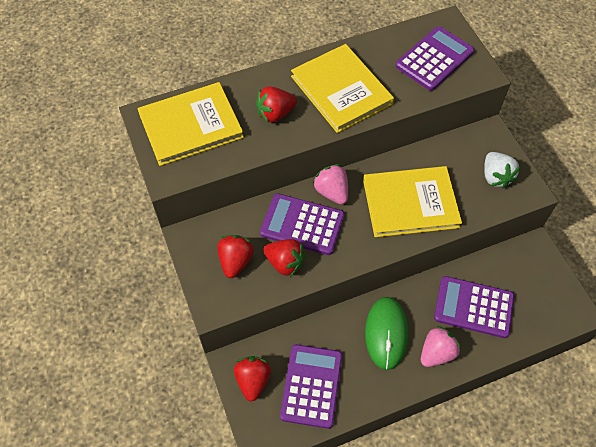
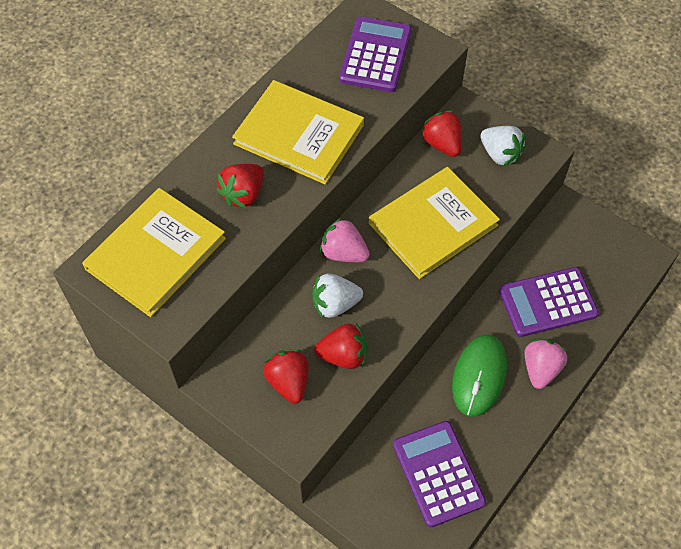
camera: 30 degrees left, 0 degrees up
(253, 380) = (374, 503): red strawberry -> red strawberry (442, 144)
(302, 224) = (335, 304): purple calculator -> white strawberry
(386, 333) = (479, 376): green mouse -> green mouse turned 45 degrees clockwise

